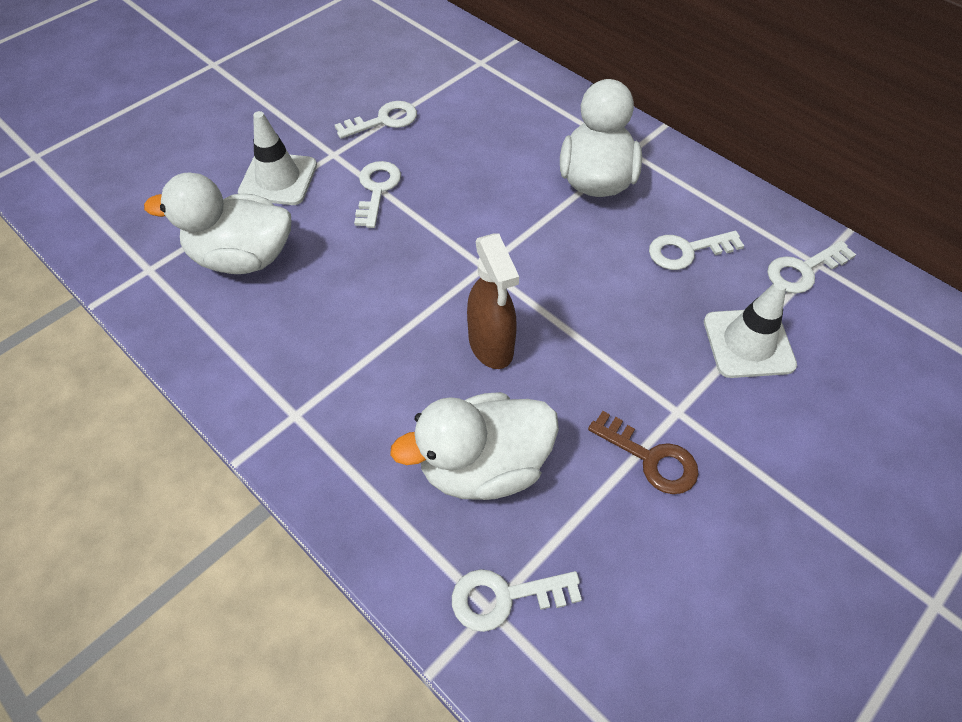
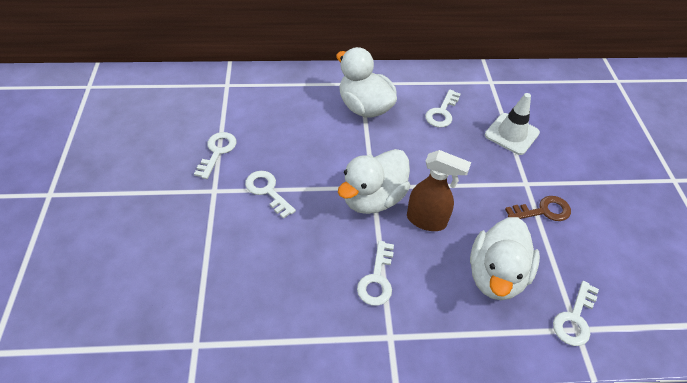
camera: 50 degrees left, 5 degrees down
(243, 257) = (245, 287): white duck -> white duck (373, 198)
(278, 179) = (201, 229): white traffic cone -> none
(803, 270) = (490, 88): white key -> white key (377, 279)

